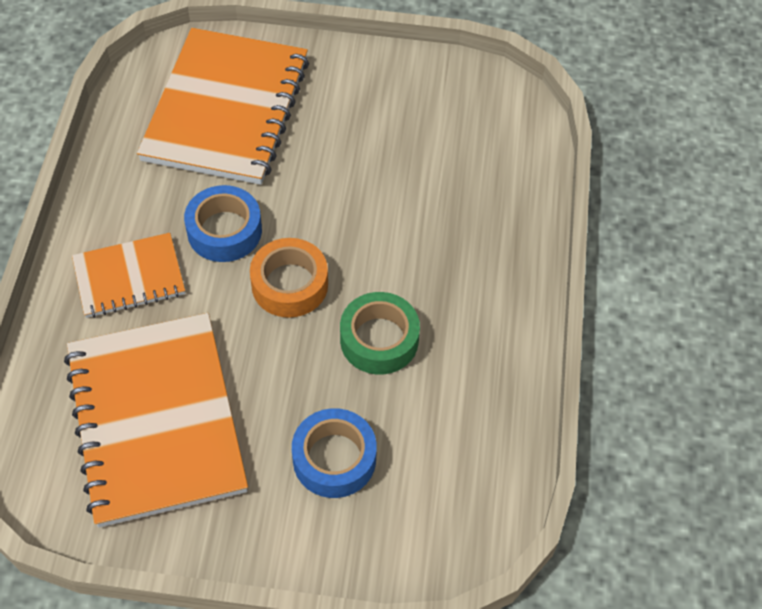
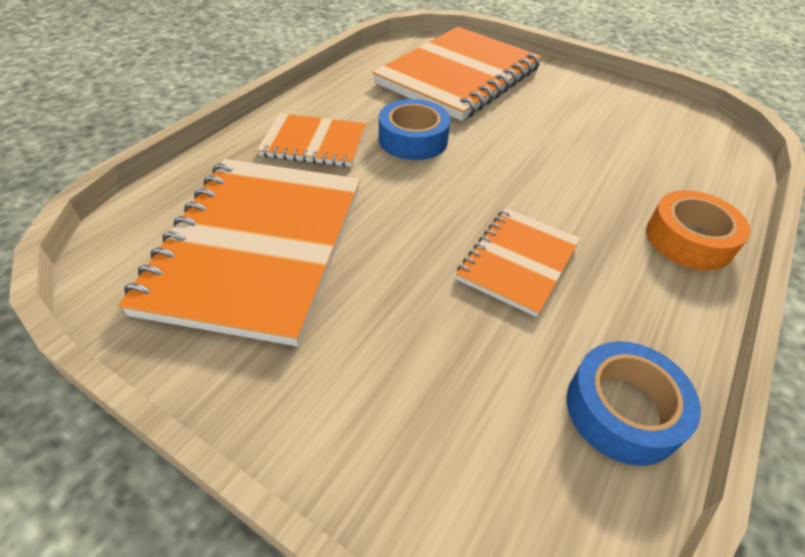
camera: 25 degrees right, 10 degrees down
(290, 284) = (449, 191): orange tape -> orange tape (689, 240)
(334, 459) = (414, 354): blue tape -> blue tape (622, 410)
(379, 340) = (518, 262): green tape -> orange notebook

